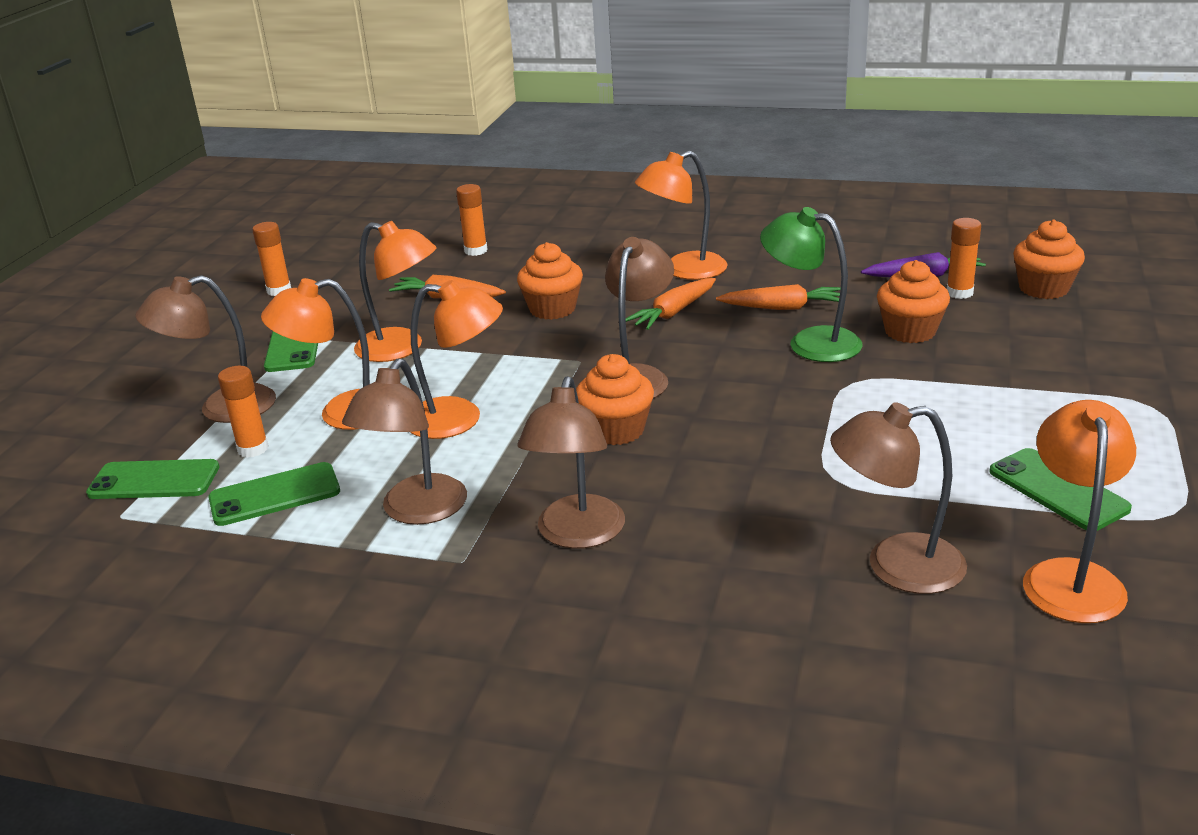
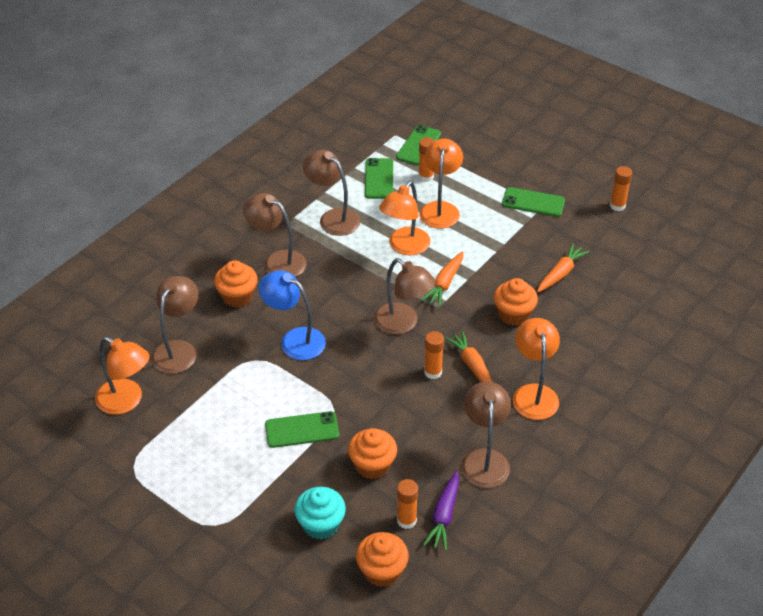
camera: 110 degrees right, 15 degrees up
(222, 408) = (475, 171): brown lamp -> brown lamp (484, 459)
(401, 348) = (501, 242): orange lamp -> none
(476, 251) = (631, 302): orange glue stick -> orange glue stick (433, 372)
(616, 430) = (353, 299): orange cupcake -> orange cupcake (237, 296)
(753, 454) = (294, 340): none -> blue lamp
(783, 308) = (445, 419): orange carrot -> orange carrot (445, 284)
(810, 342) = (391, 412): green lamp -> none
(1040, 338) = (321, 524): none -> turquoise cupcake
(1057, 490) = (181, 435): green phone -> green phone (302, 430)

